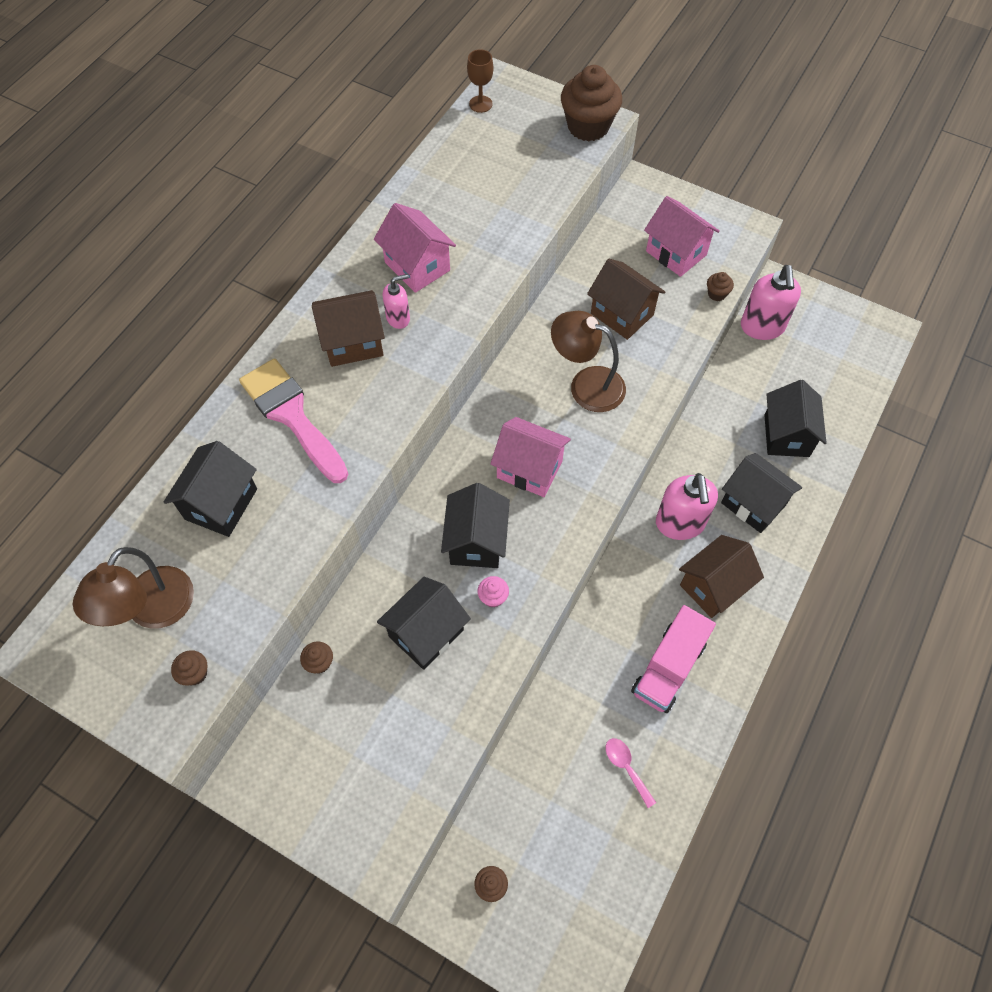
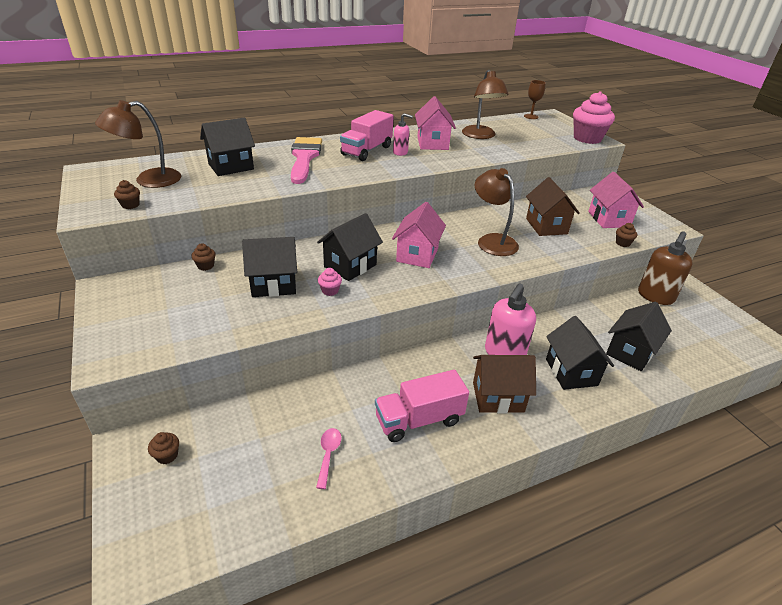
camera: 35 degrees right, 25 degrees down
(353, 343) = (366, 151): brown house -> pink truck
(459, 205) = (480, 136): none -> brown lamp
(529, 469) = (417, 255): pink house -> pink house turned 45 degrees clockwise
(588, 126) = (587, 138): brown cupcake -> pink cupcake
(762, 327) = (655, 296): pink soap dispenser -> brown soap dispenser

